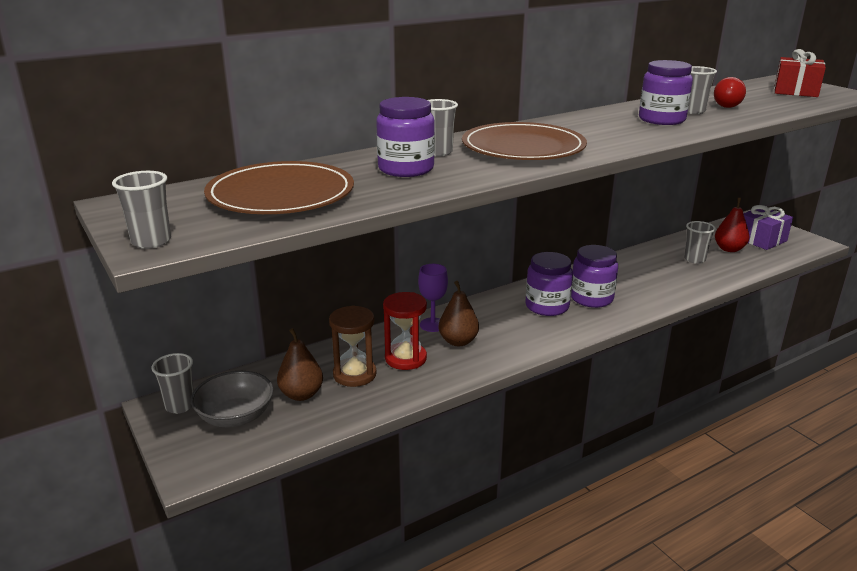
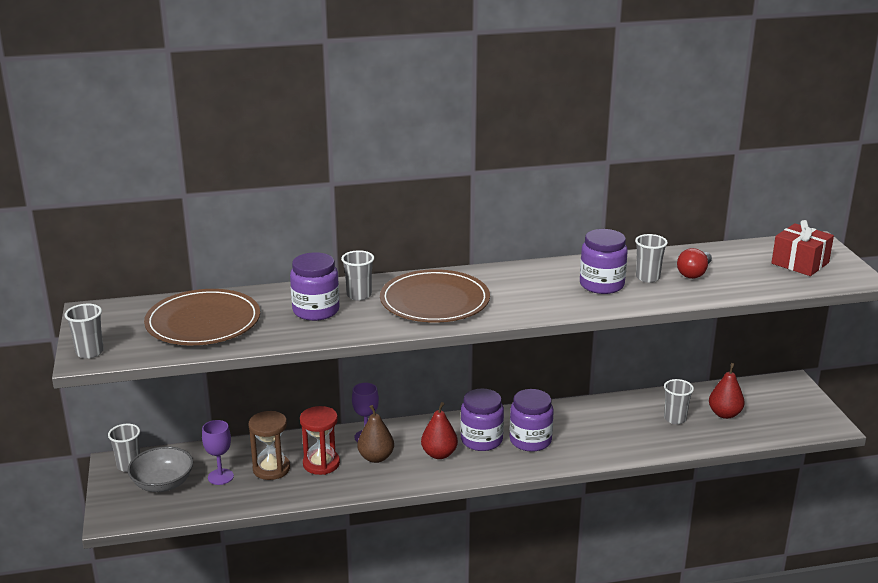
camera: 20 degrees right, 0 degrees up
(301, 394) = (220, 477): brown pear -> purple goblet
(518, 326) = (439, 454): none -> red pear
(761, 239) = (773, 409): purple gift -> none

